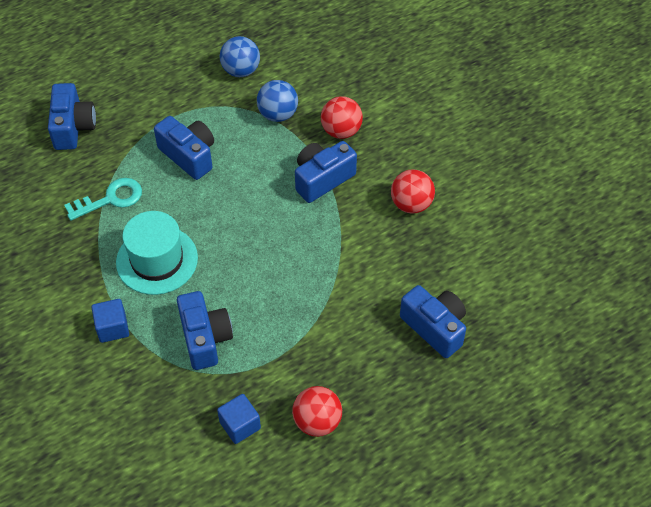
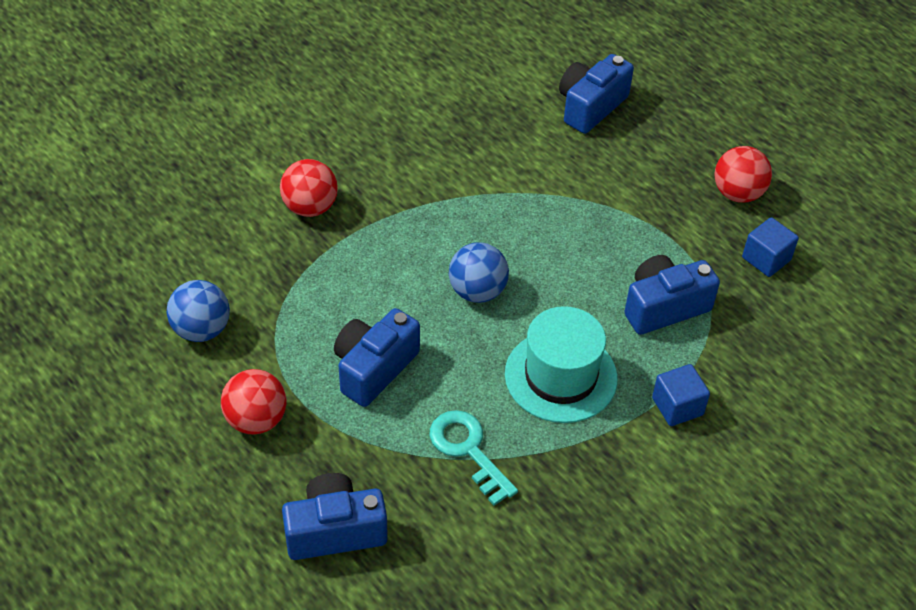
camera: 100 degrees left, 5 degrees down
(278, 114) = (286, 276): blue ball -> blue ball (477, 291)
(322, 179) = (395, 219): blue camera -> none
(411, 204) = (422, 134): red ball -> red ball (256, 419)

